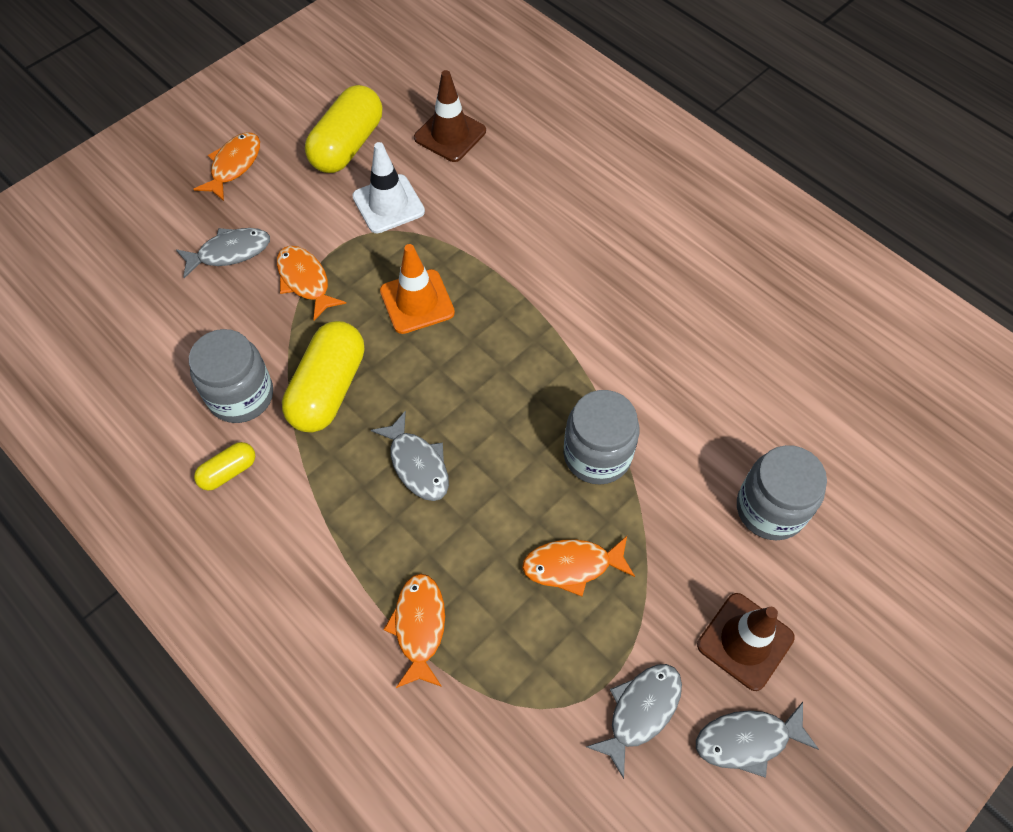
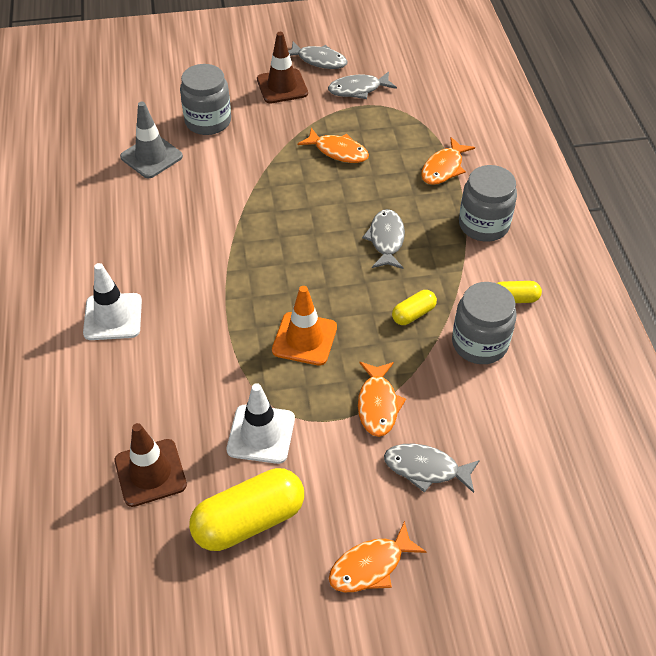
camera: 145 degrees left, 10 degrees down
(328, 389) = (413, 314): yellow capsule -> yellow capsule, size x0.50
(597, 455) = (273, 189): grey jar -> grey jar (483, 225)
(607, 223) = (113, 317): none -> white traffic cone
(772, 412) = (151, 157): none -> grey traffic cone

